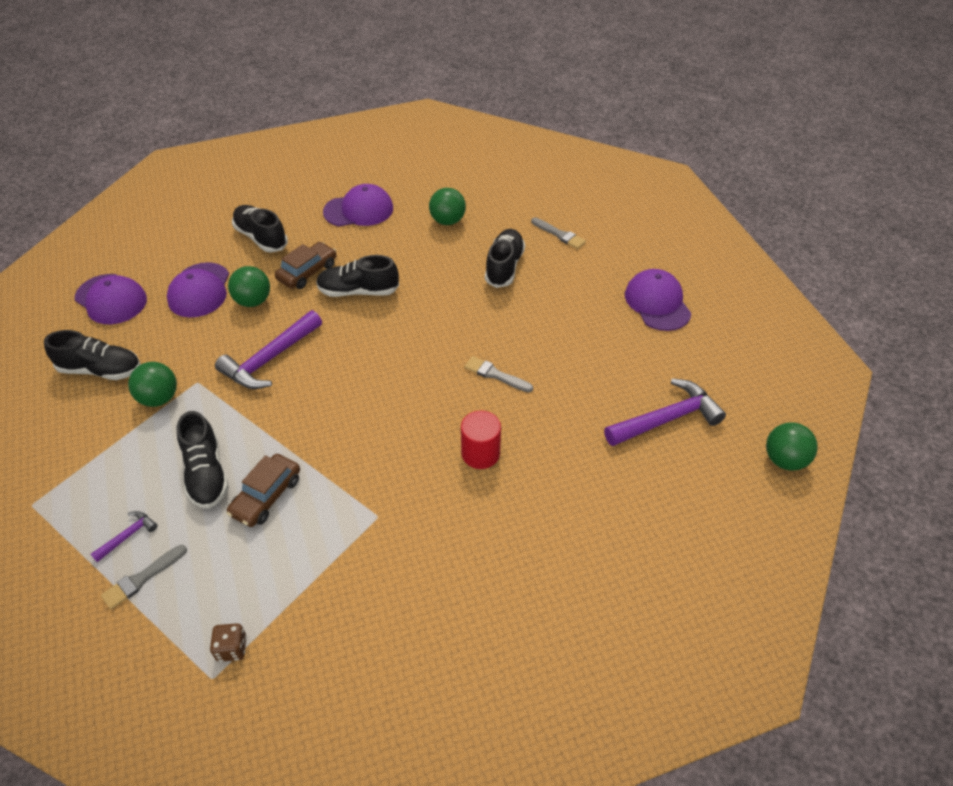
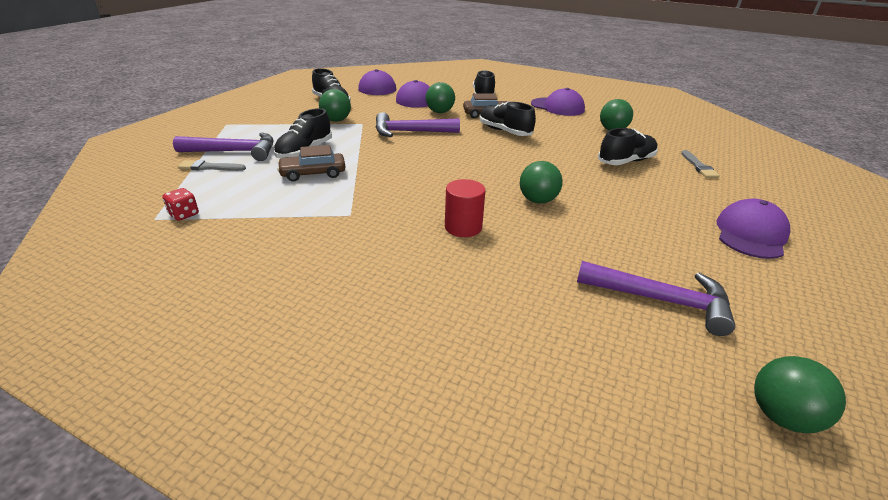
camera: 45 degrees right, 15 degrees down
(128, 536) = (234, 152): purple hammer -> purple hammer, size x2.09
(232, 648) = (184, 214): brown dice -> red dice
(495, 375) = (537, 200): grey brush -> green ball

